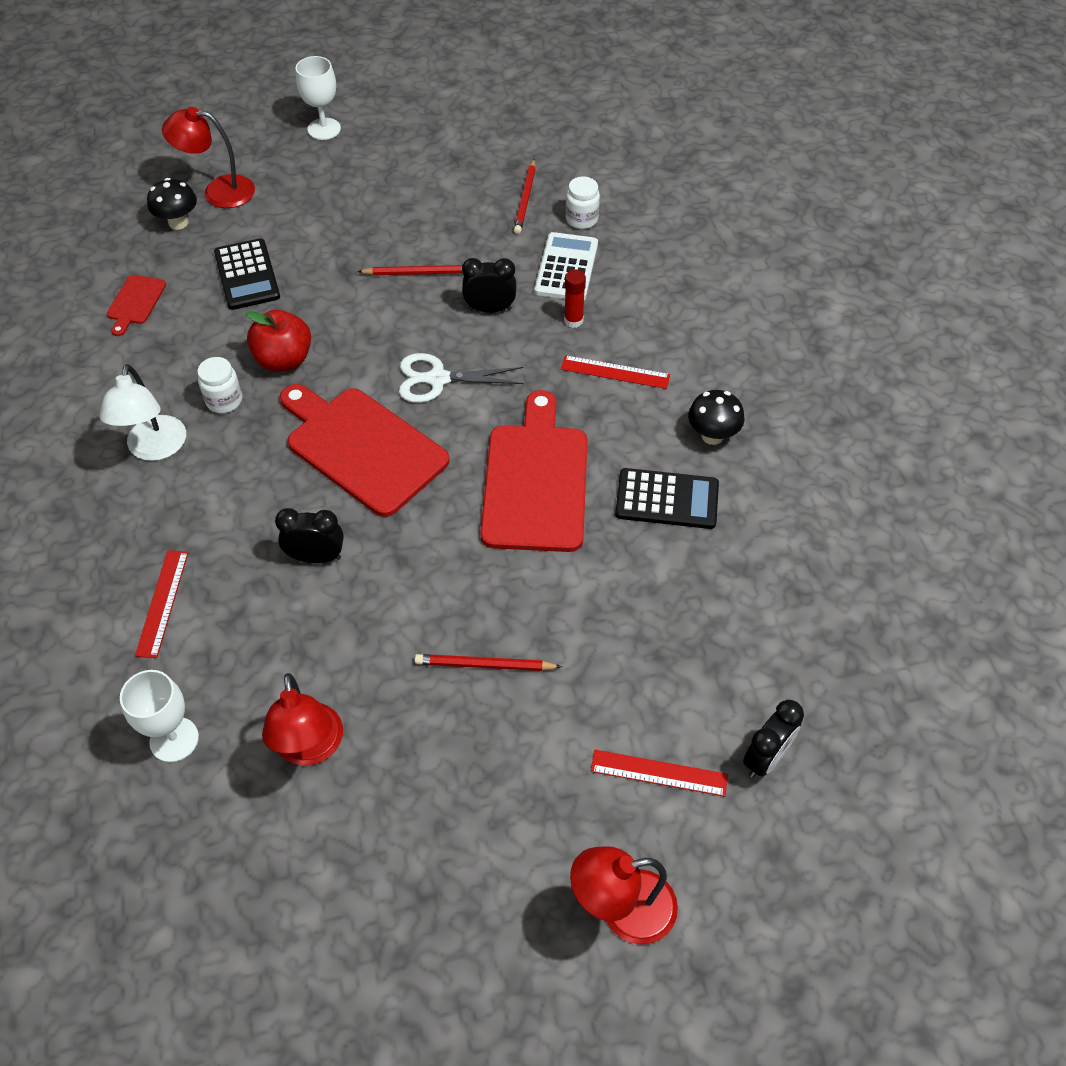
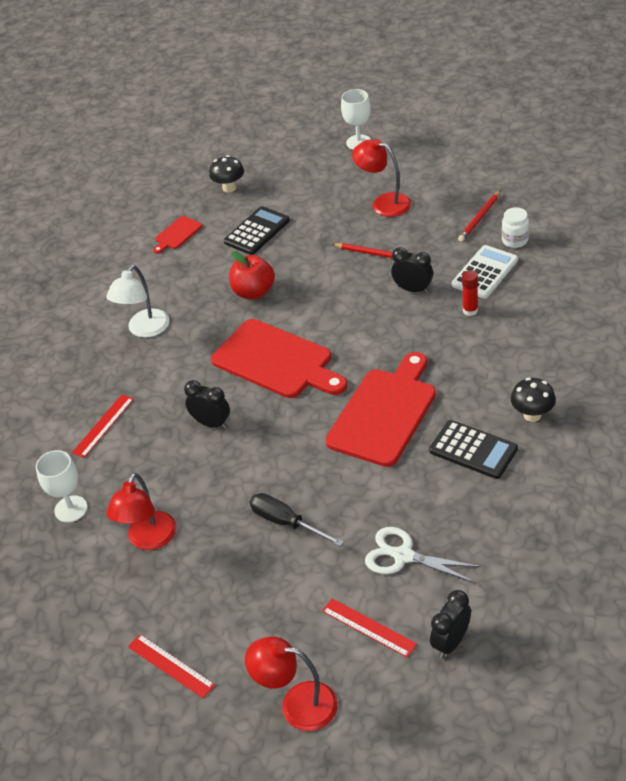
camera: 30 degrees right, 10 degrees down
(218, 191) = (265, 172): red lamp -> red lamp (384, 203)
(224, 401) = (202, 310): white jar -> none
(247, 275) = (257, 231): black calculator -> black calculator turned 150 degrees counterclockwise
(362, 447) = (276, 361): red cutting board -> red cutting board turned 150 degrees clockwise
(438, 379) = (351, 329): white scissors -> white scissors (403, 556)
(484, 665) = (286, 522): red pencil -> black screwdriver
(615, 372) = (482, 353): red ruler -> red ruler (170, 665)
(766, 758) = (451, 642): black clock -> black clock turned 150 degrees clockwise

